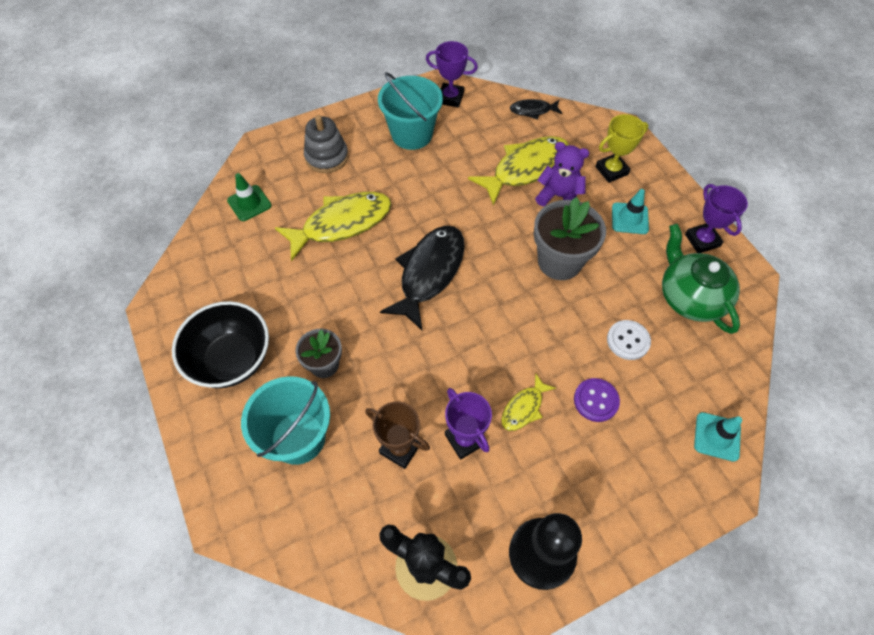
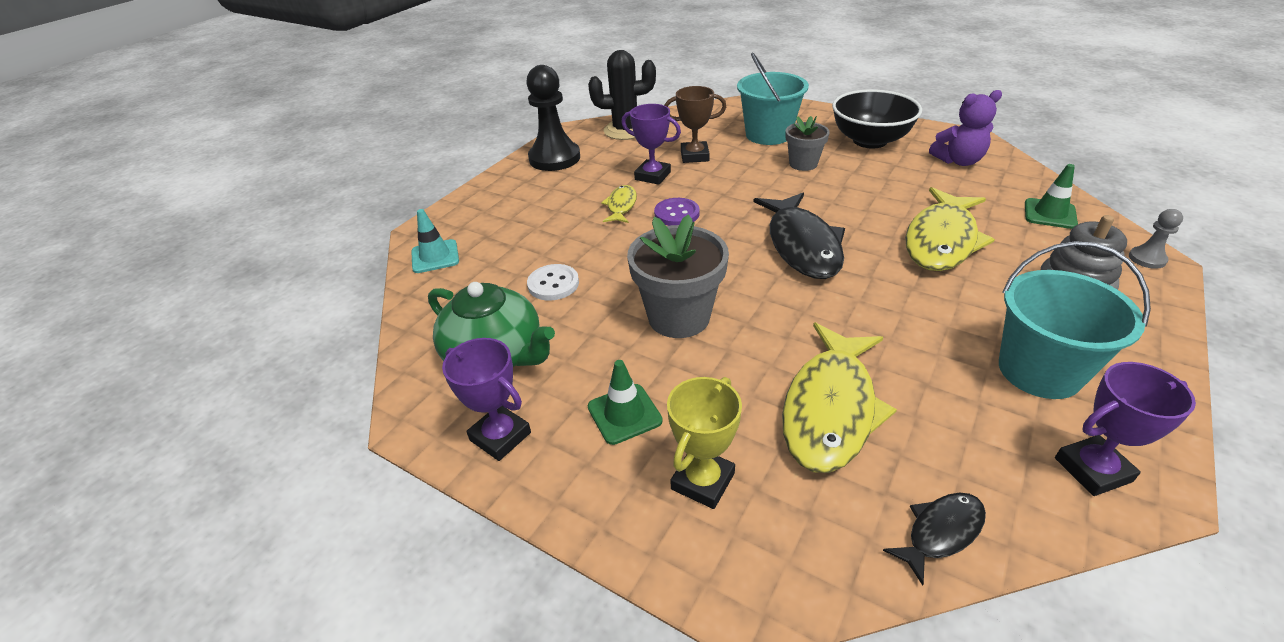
camera: 150 degrees right, 20 degrees down
(261, 149) = (1147, 259): none -> grey pawn
(559, 196) = (746, 392): purple teddy bear -> purple teddy bear (958, 161)
(596, 400) = (561, 233): purple button -> purple button (676, 214)
(629, 218) = (624, 414): turquoise traffic cone -> green traffic cone

